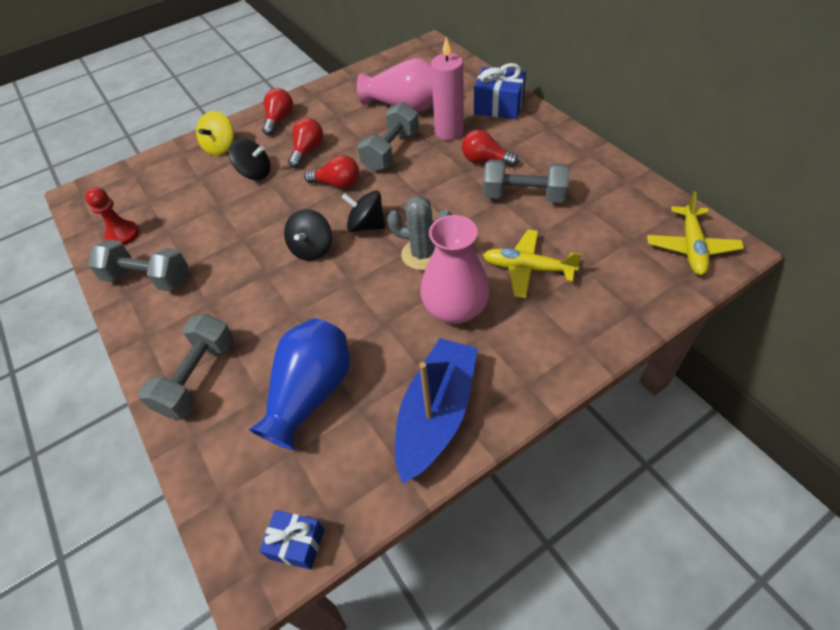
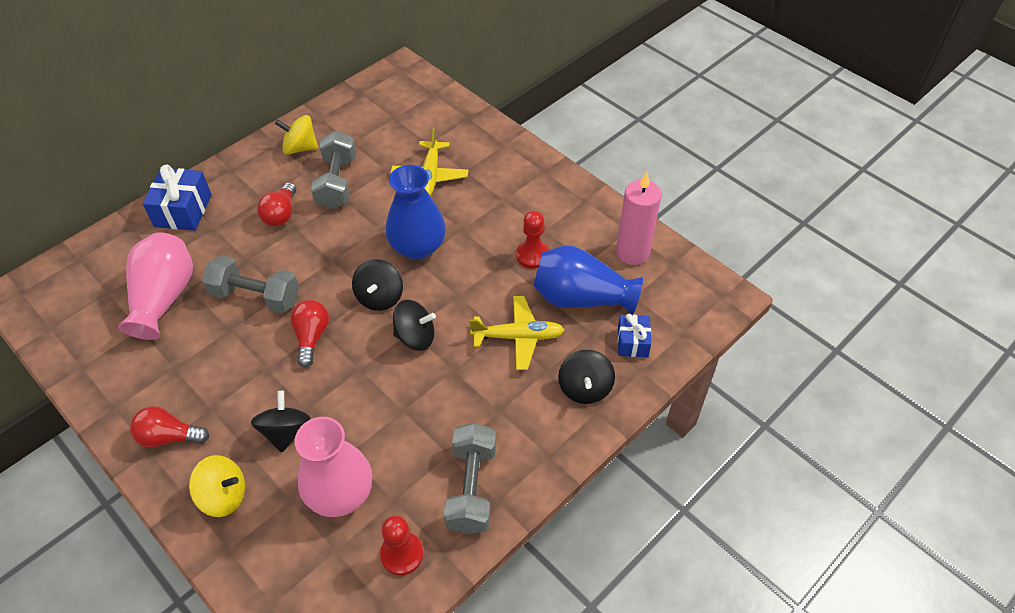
camera: 105 degrees left, 0 degrees up
(198, 377) = (585, 388): grey dumbbell -> black spinning top
(296, 543) = (697, 278): blue gift -> blue gift (632, 342)
(307, 151) = (245, 383): red light bulb -> none
(386, 353) = (532, 255): none -> red pawn
(422, 254) = (418, 247): grey cactus -> blue vase
(436, 414) = (580, 217): blue boat -> none
(449, 132) = (226, 249): pink candle -> pink candle (632, 252)
(455, 309) = (479, 217): pink vase -> pink vase (340, 493)
(578, 169) = (300, 148): none -> yellow spinning top
(691, 247) = (400, 86): yellow plane -> yellow plane (518, 337)

